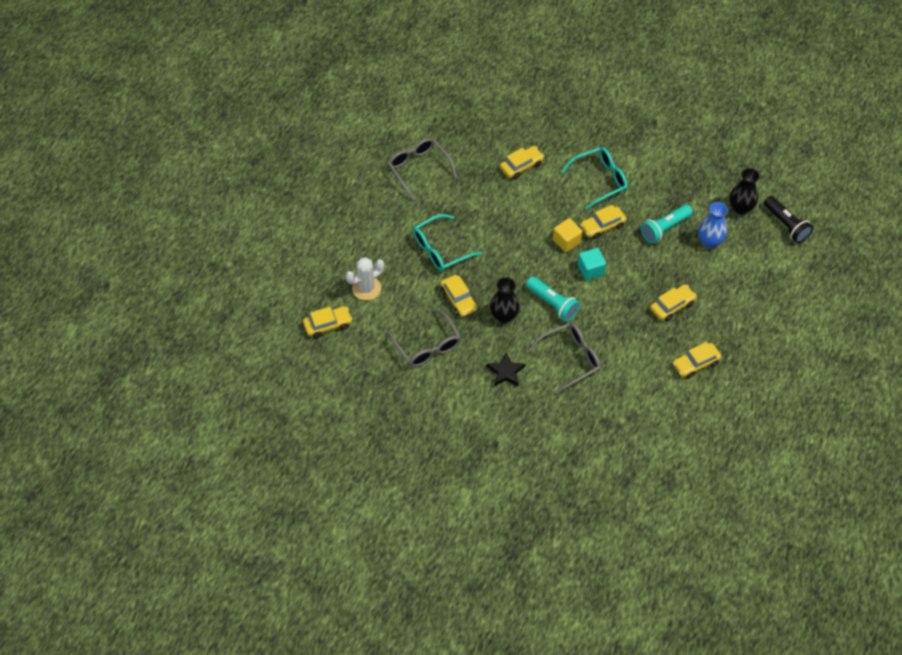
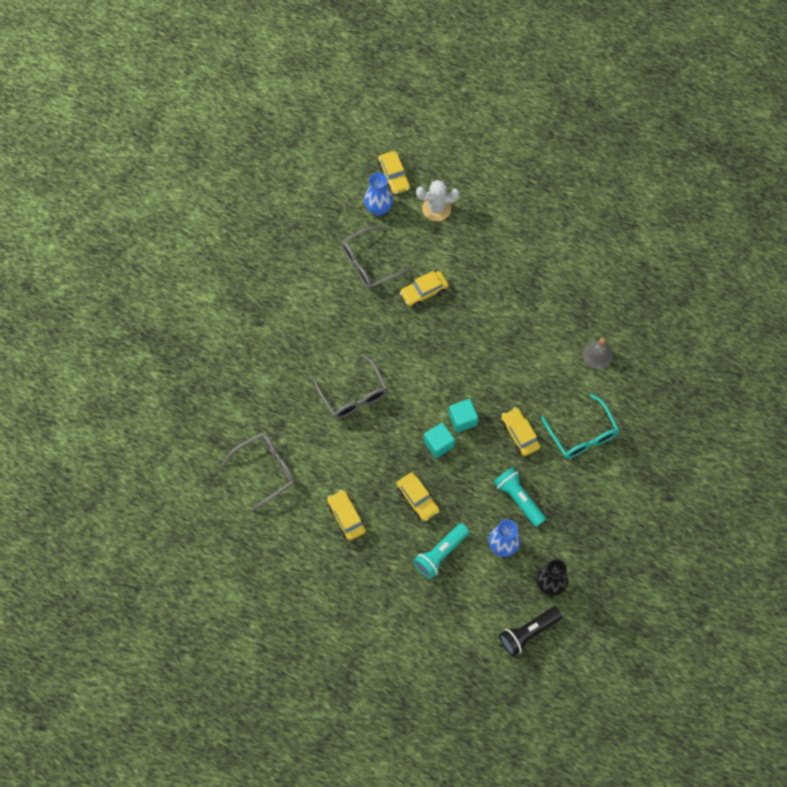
camera: 90 degrees right, 10 degrees up
(364, 338) = (378, 208): none -> blue vase
(366, 288) = (436, 208): white cactus -> white cactus turned 60 degrees counterclockwise
(419, 169) = (587, 254): grey glasses -> grey glasses (265, 470)
(441, 249) = (485, 275): turquoise glasses -> none
(504, 316) = (404, 334): black vase -> none
(506, 372) = (339, 334): black star -> none
(521, 166) = (597, 355): yellow car -> grey bell
(553, 304) = (419, 380): turquoise flashlight -> turquoise flashlight (440, 554)
(566, 241) = (499, 397): yellow cube -> none
(616, 289) = (438, 444): none -> turquoise cube

